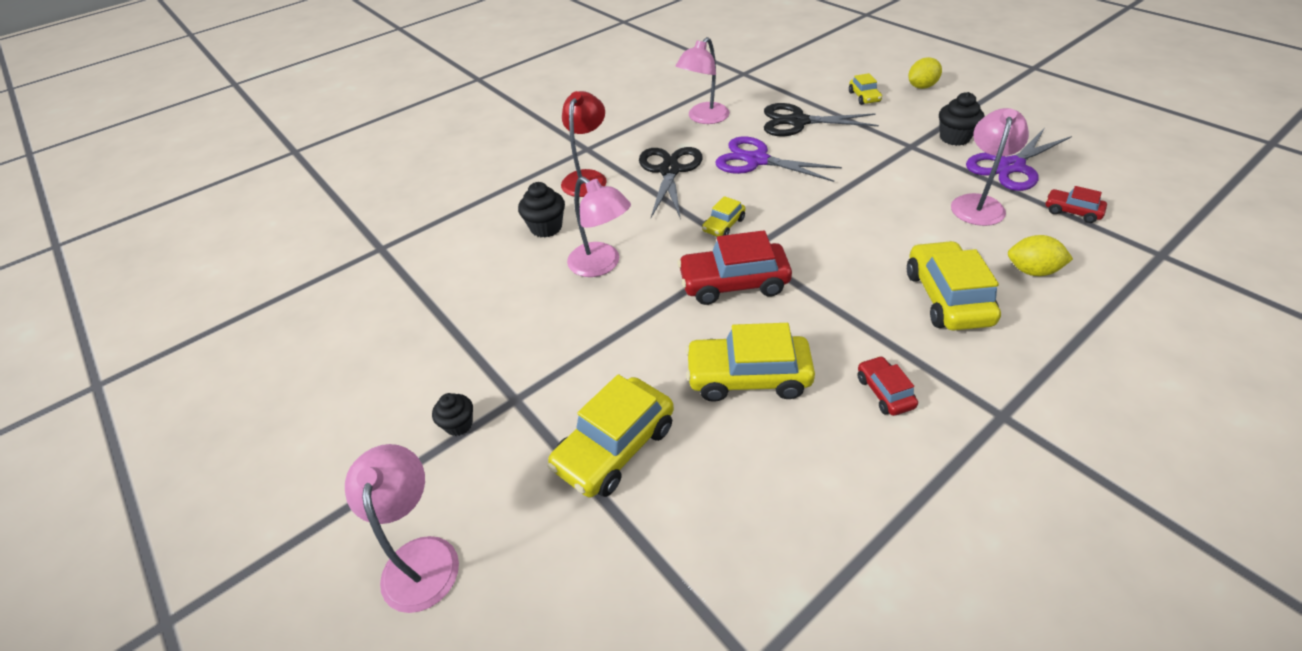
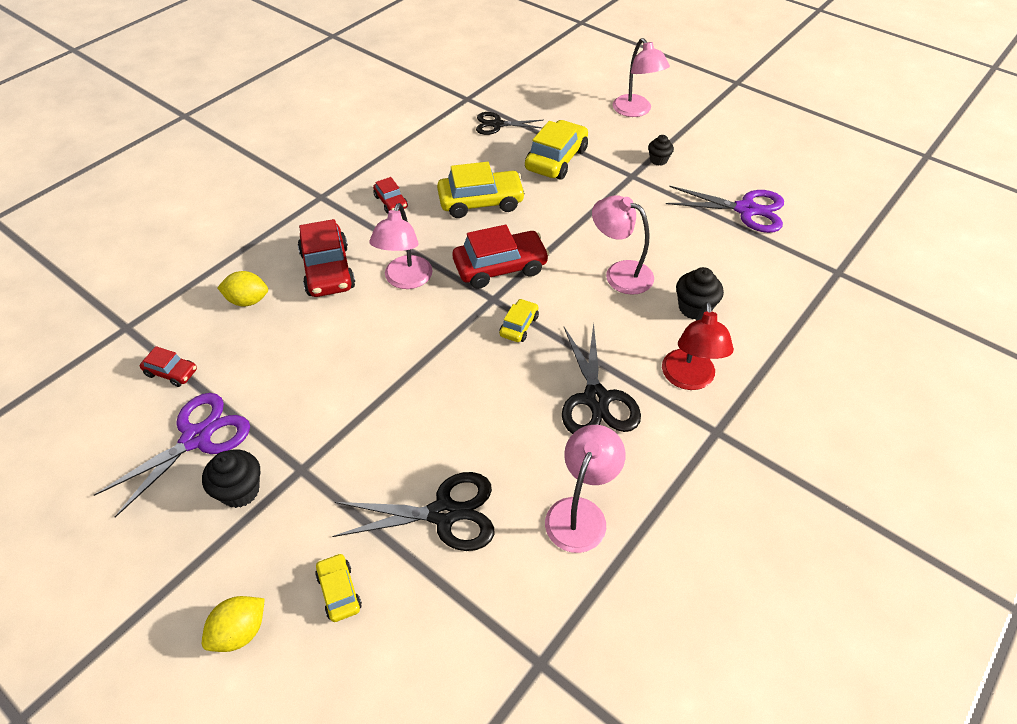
camera: 165 degrees right, 5 degrees up
(698, 557) = (497, 124): none -> black scissors
(757, 160) = (495, 425): purple scissors -> purple scissors (746, 210)
(947, 297) = (327, 270): yellow car -> red car
(978, 203) = (259, 375): pink lamp -> pink lamp (405, 280)

